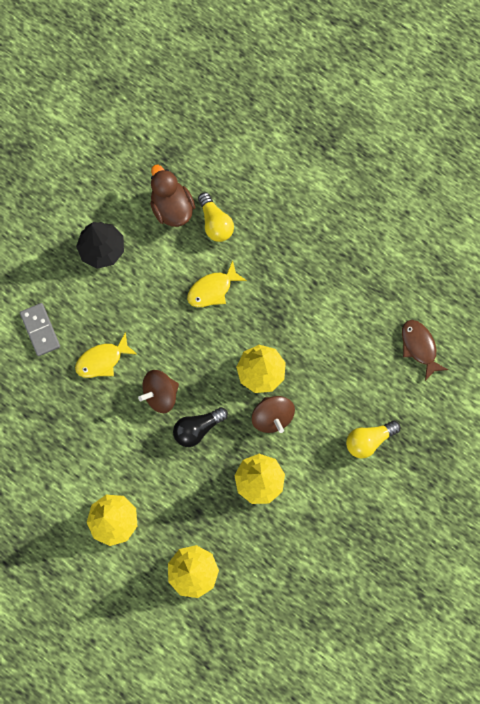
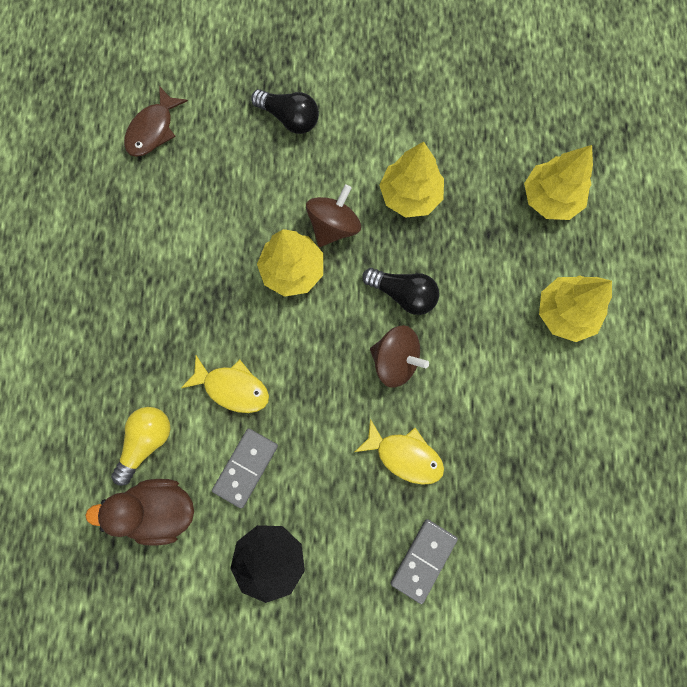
camera: 125 degrees left, 0 degrees up
(161, 268) = (246, 468): none -> grey domino
(172, 207) = (159, 510): brown duck -> brown duck turned 60 degrees clockwise
(368, 440) = (289, 118): yellow light bulb -> black light bulb

